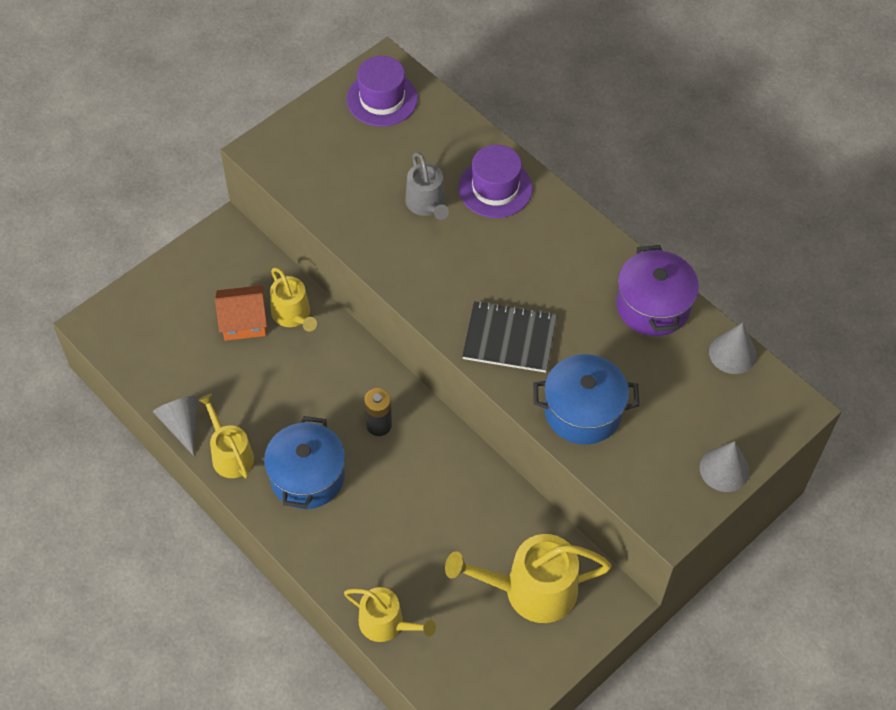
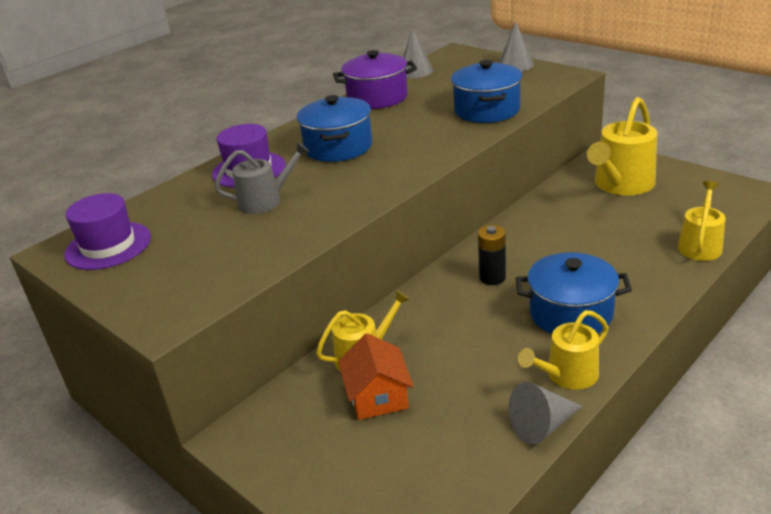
camera: 90 degrees left, 25 degrees down
(509, 338) = (422, 144): black notebook -> none
(525, 263) = (338, 147): none -> blue pot
(531, 590) = (621, 184): yellow watering can -> yellow watering can turned 45 degrees clockwise

